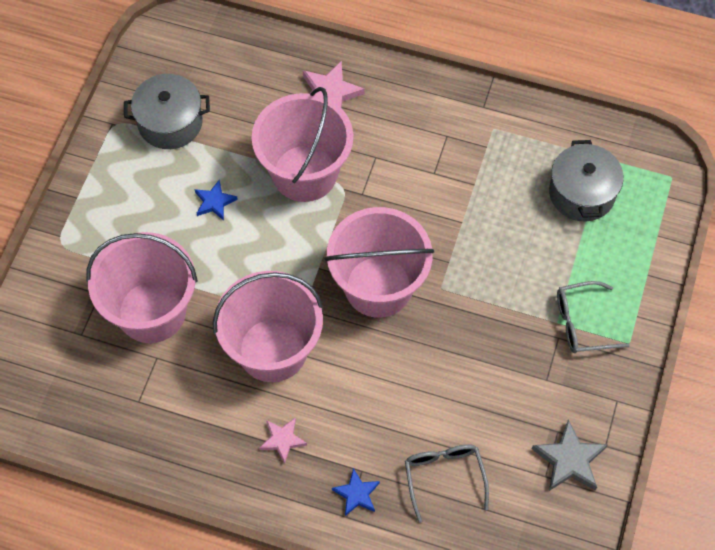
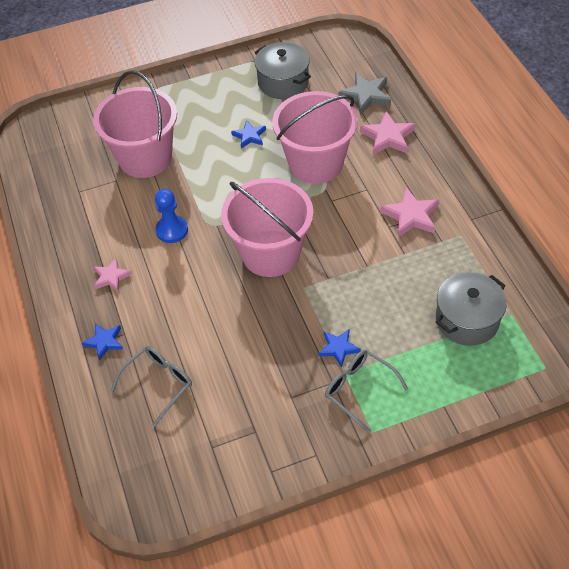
camera: 55 degrees right, 10 degrees down
(272, 350) = (172, 230): pink bucket -> blue pawn
(438, 147) = (411, 216): none -> pink star
(528, 308) = (338, 348): none -> blue star
(569, 460) = (238, 454): grey star -> grey star (366, 96)

